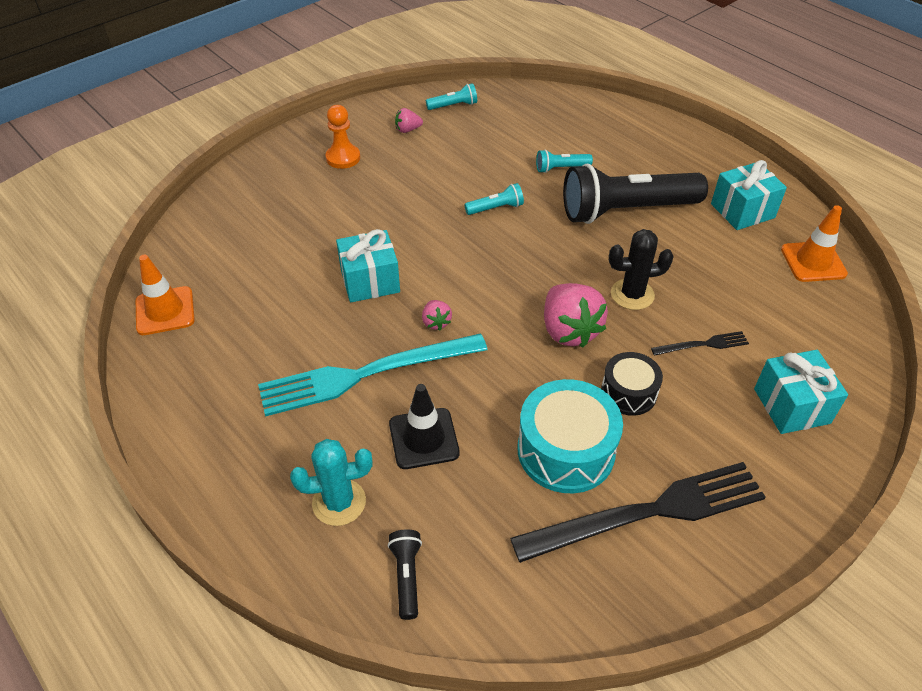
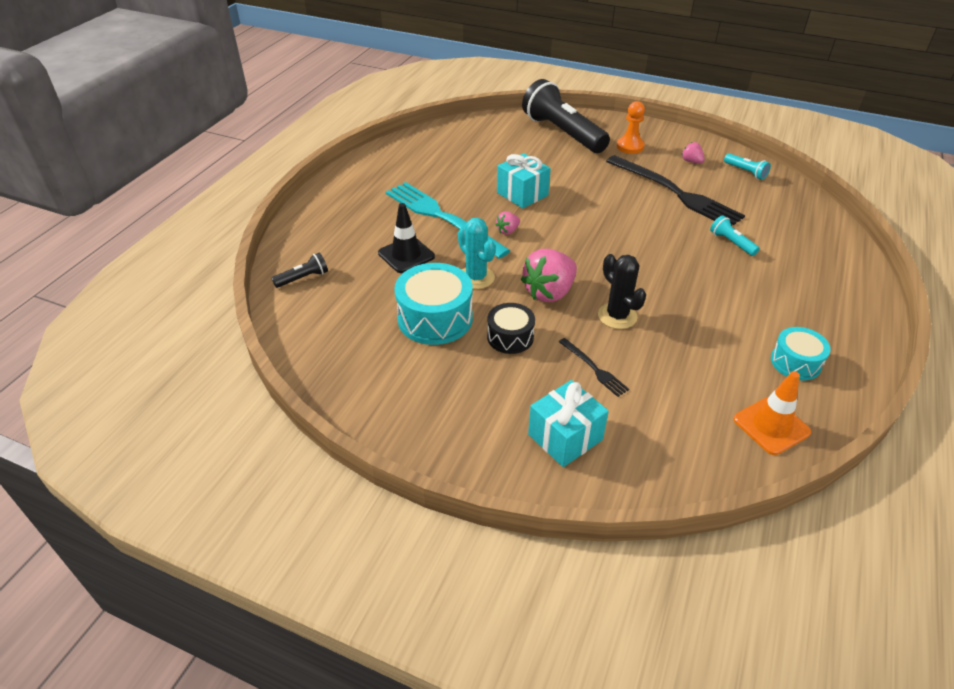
camera: 65 degrees right, 5 degrees down
(165, 311) = (437, 136): orange traffic cone -> none
(339, 502) = (341, 238): turquoise cactus -> turquoise cactus (476, 277)
(496, 208) = (647, 224): turquoise flashlight -> none
(626, 210) = (717, 290): black flashlight -> black flashlight (563, 133)
(648, 512) = (405, 371): black fork -> black fork (675, 193)
(742, 211) = (795, 362): turquoise gift -> turquoise drum

